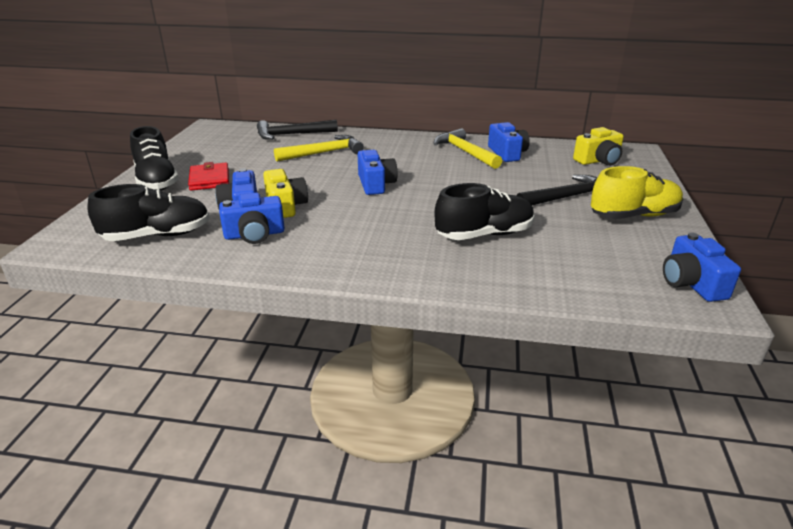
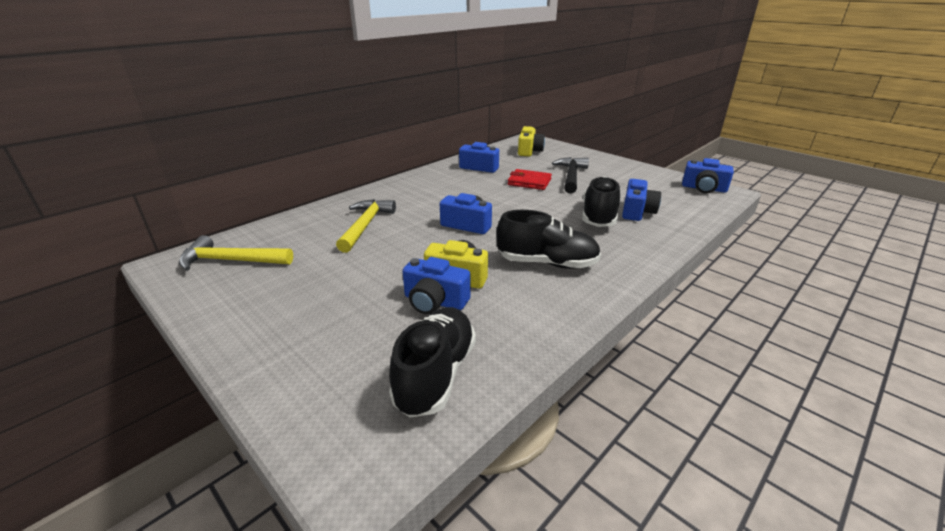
camera: 55 degrees left, 0 degrees up
(157, 181) = (275, 341): black shoe -> black shoe (547, 263)
(209, 179) = (330, 302): red wallet -> red wallet (529, 182)
(254, 234) = (501, 309): blue camera -> blue camera (637, 211)
(292, 135) = (291, 226): black hammer -> none
(465, 152) = (456, 177): yellow hammer -> yellow hammer (231, 261)
(634, 216) = (614, 171): yellow shoe -> none

